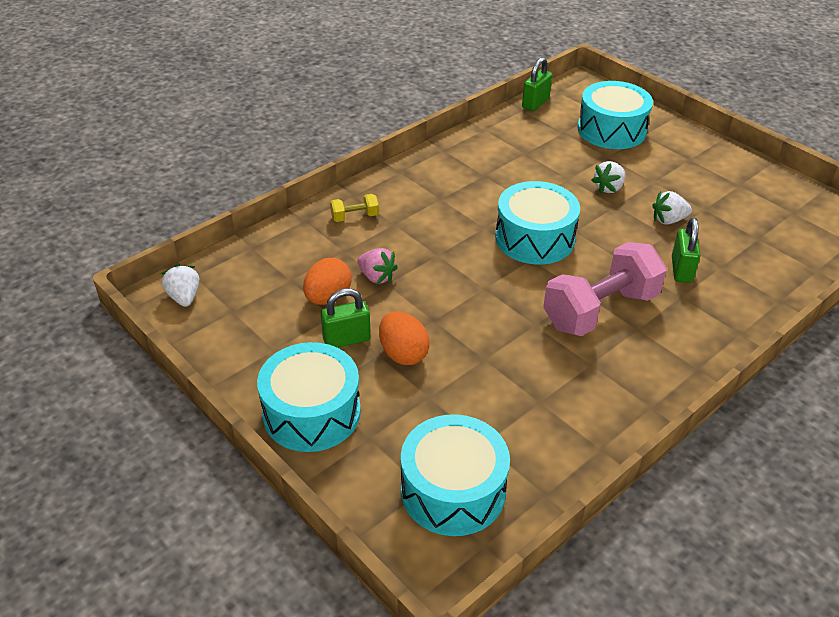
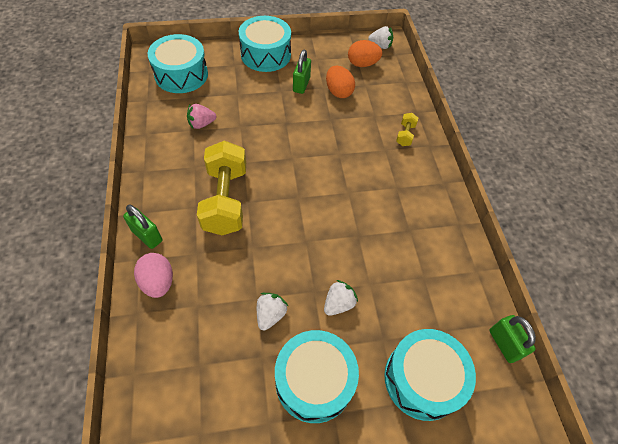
camera: 120 degrees right, 15 degrees up
(376, 277) = (340, 118): pink strawberry -> pink strawberry (201, 124)
(403, 353) = (273, 99): orange egg -> orange egg (362, 64)
(534, 238) = (316, 212): turquoise drum -> turquoise drum (314, 381)
(600, 310) = (226, 200): pink dumbbell -> yellow dumbbell
(608, 188) = (338, 303): white strawberry -> white strawberry turned 60 degrees clockwise
(681, 270) = (217, 275): green padlock -> green padlock (147, 236)
(739, 304) = (158, 282): none -> pink egg

